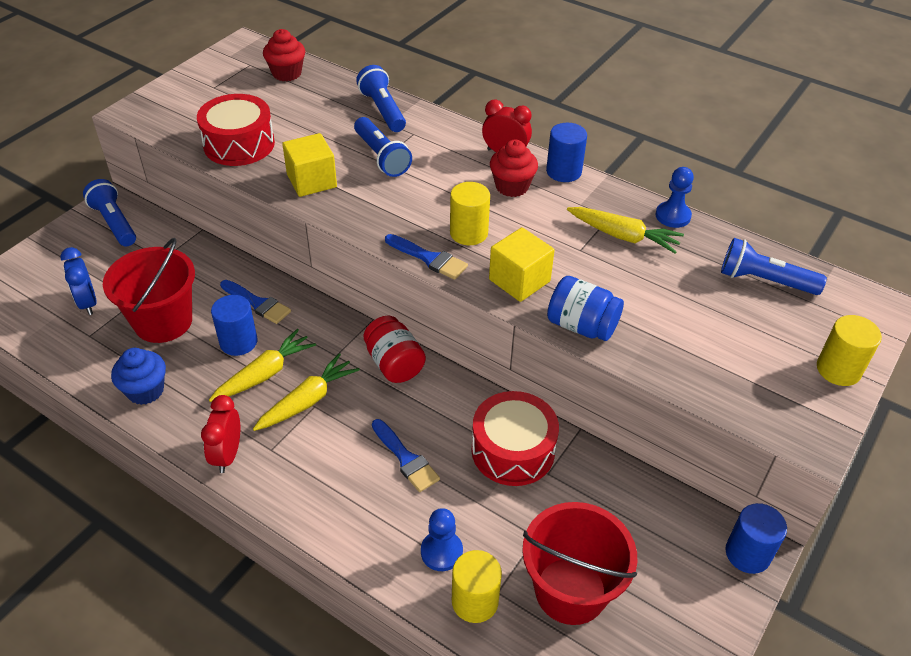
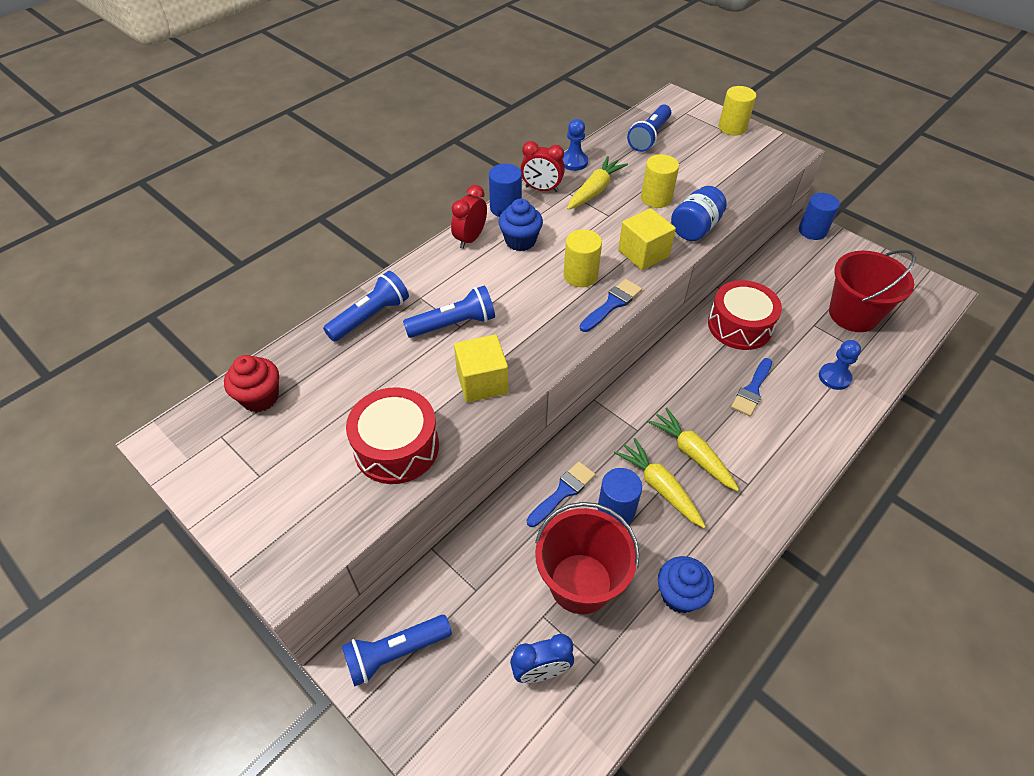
camera: 80 degrees left, 5 degrees up
(227, 455) = (756, 518): red clock -> red clock (541, 189)
(383, 110) = (370, 317): blue flashlight -> blue flashlight turned 150 degrees clockwise
(394, 364) = (650, 388): red jar -> none
(406, 459) = (752, 390): blue brush -> blue brush turned 150 degrees clockwise
(475, 601) = (871, 364): yellow cylinder -> yellow cylinder (656, 198)
(512, 186) = (520, 241): red cupcake -> blue cupcake

